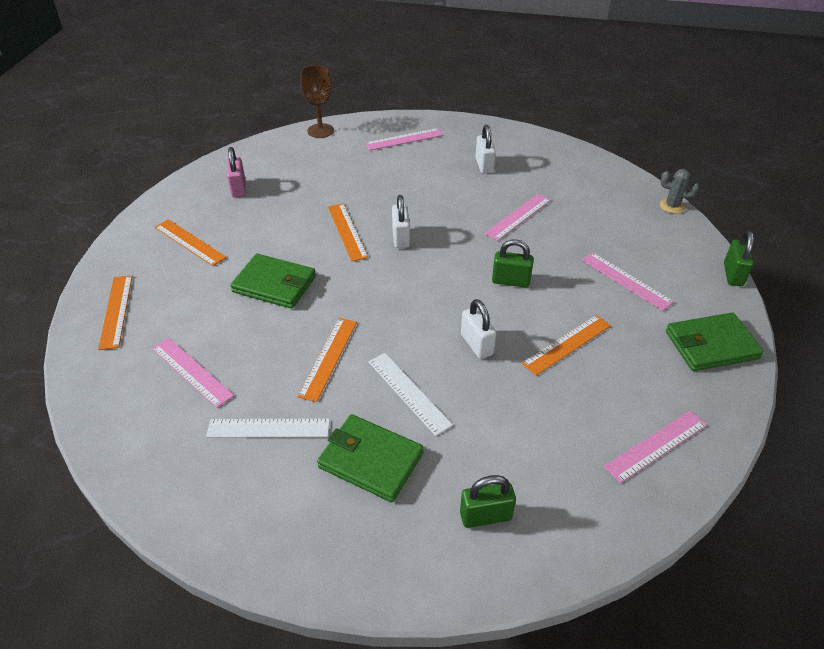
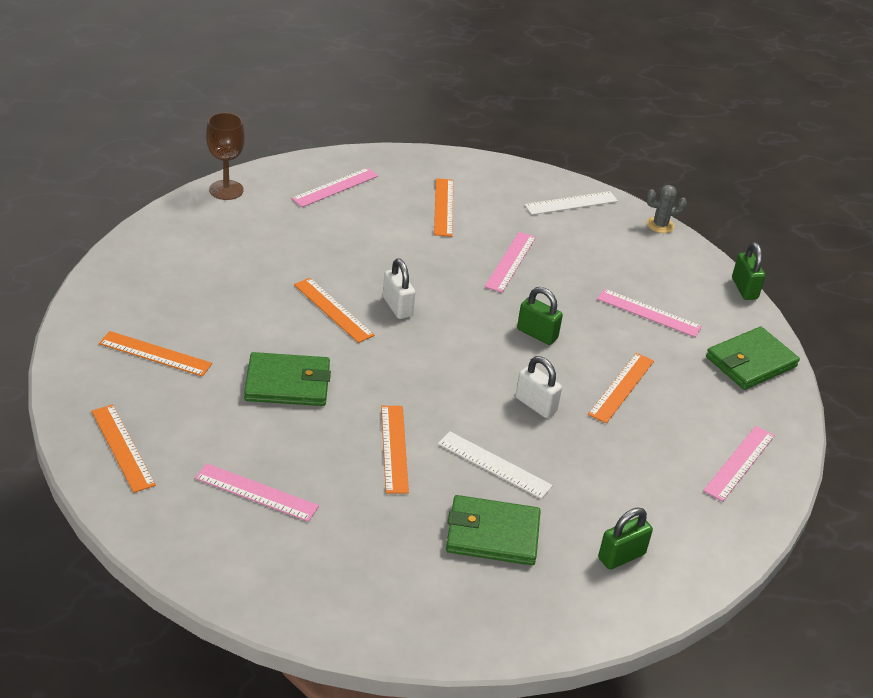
camera: 25 degrees left, 5 degrees down
(238, 188) = (171, 279): pink padlock -> none
(268, 428) = (374, 528): white ruler -> white ruler (571, 203)
(484, 165) = (444, 207): white padlock -> orange ruler
(510, 281) = (537, 334): green padlock -> green padlock turned 45 degrees clockwise

